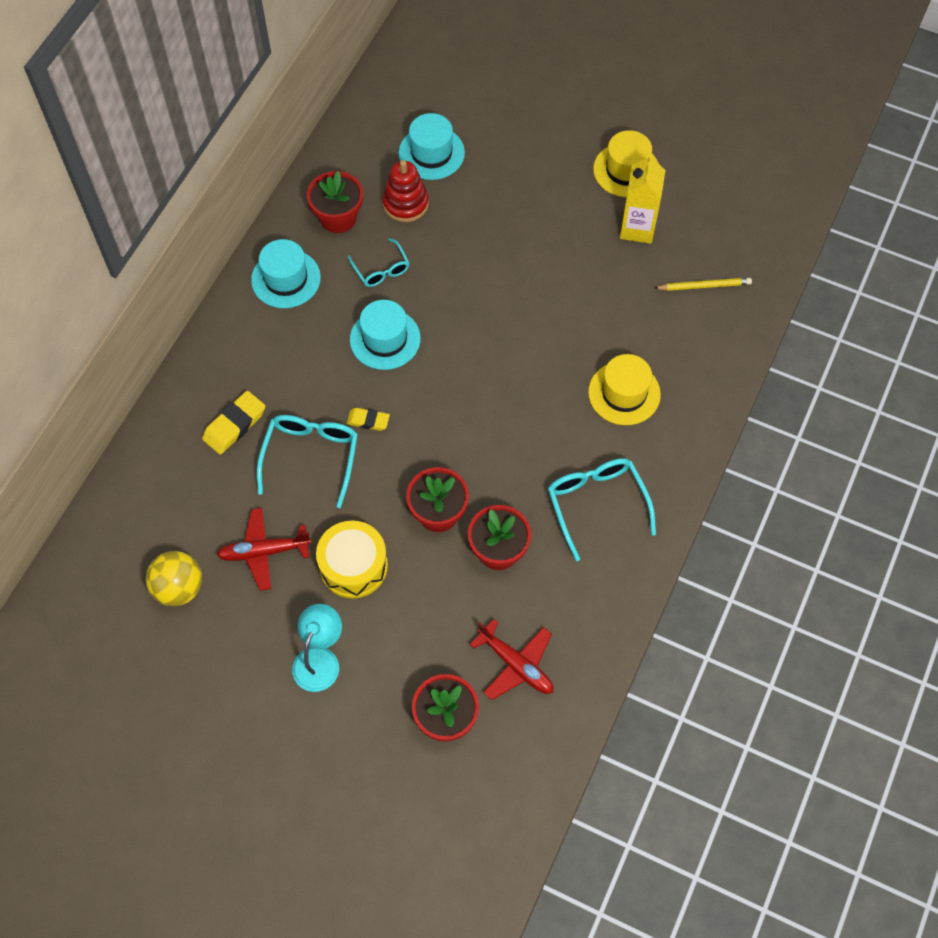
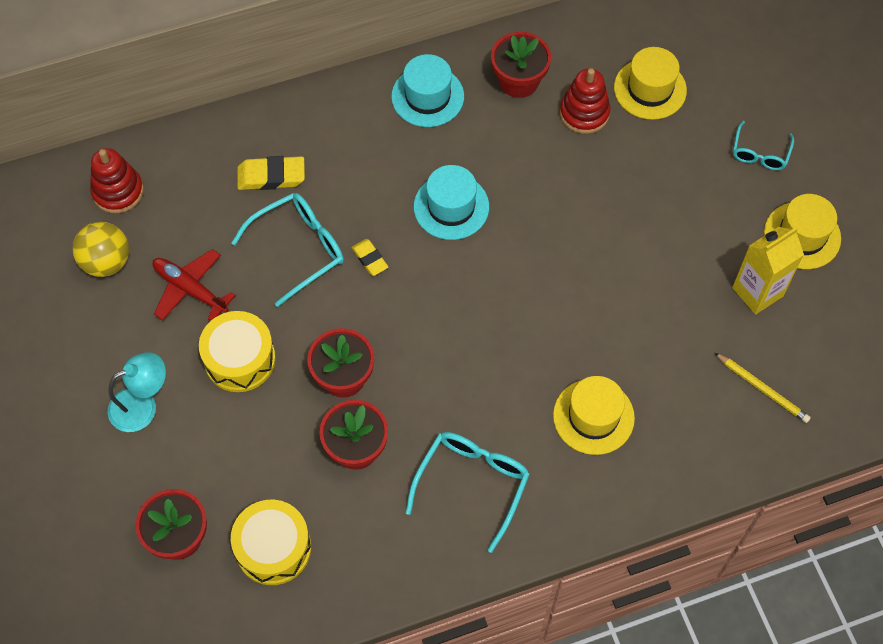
camera: 45 degrees right, 0 degrees up
(130, 532) = (118, 191): none -> red stacking toy
(381, 269) = (508, 149): turquoise glasses -> turquoise glasses (760, 152)
(431, 153) = (650, 89): turquoise hat -> yellow hat
(516, 665) = (273, 548): red plane -> yellow drum

